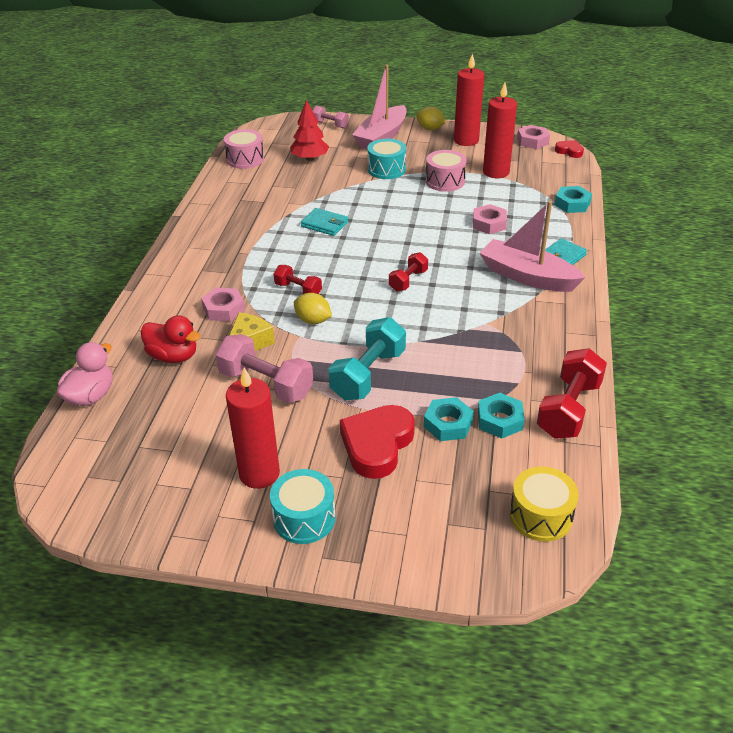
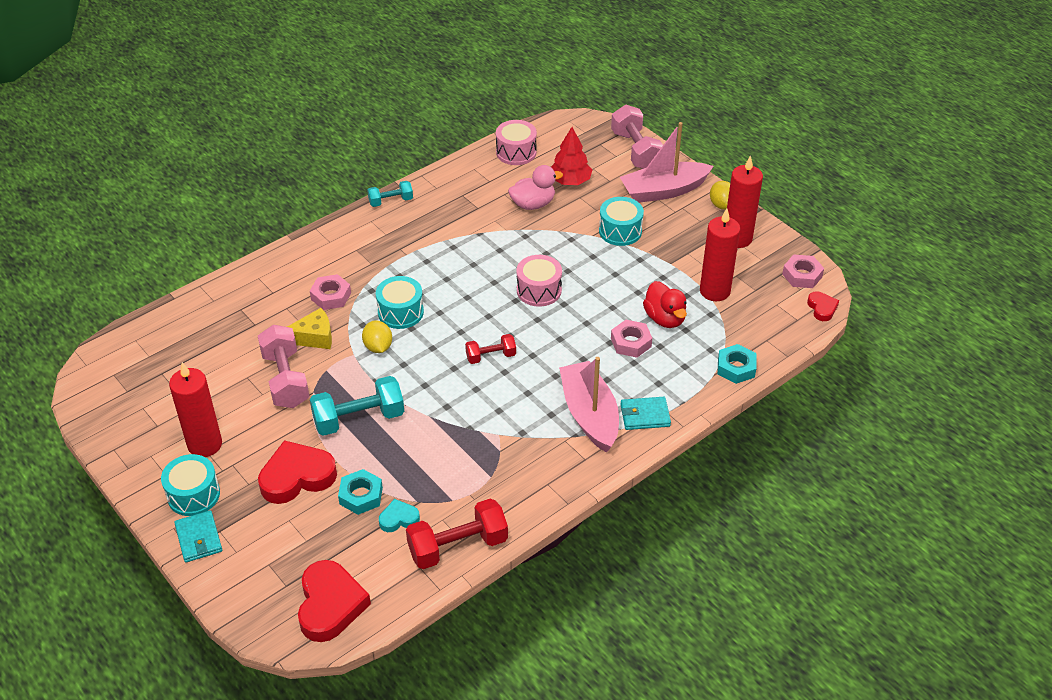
camera: 40 degrees right, 5 degrees up
(91, 396) = (175, 314): pink duck -> pink duck (533, 204)
(173, 356) = (255, 316): red duck -> red duck (664, 318)
(187, 228) = (391, 201): none -> turquoise dumbbell
(298, 290) = (400, 312): red dumbbell -> turquoise drum
(324, 224) = (496, 260): turquoise wallet -> turquoise wallet (199, 538)
(330, 125) = (635, 150): pink dumbbell -> pink dumbbell, size x1.74
(445, 181) = (654, 274): pink drum -> pink drum (539, 290)
(500, 420) = (399, 519): turquoise nut -> turquoise heart
(540, 516) = (330, 605): yellow drum -> red heart

